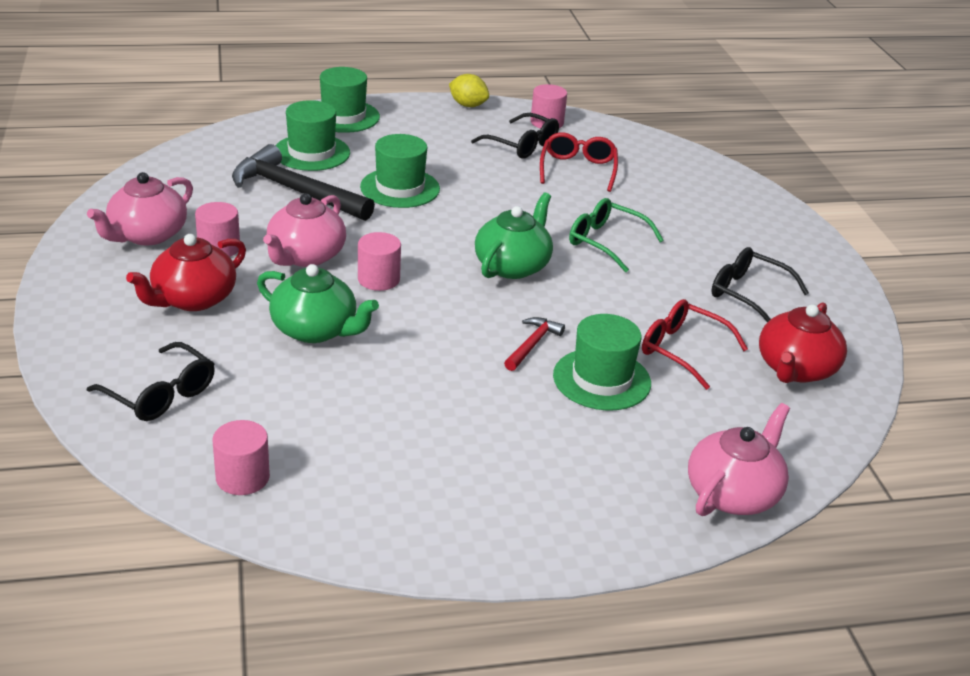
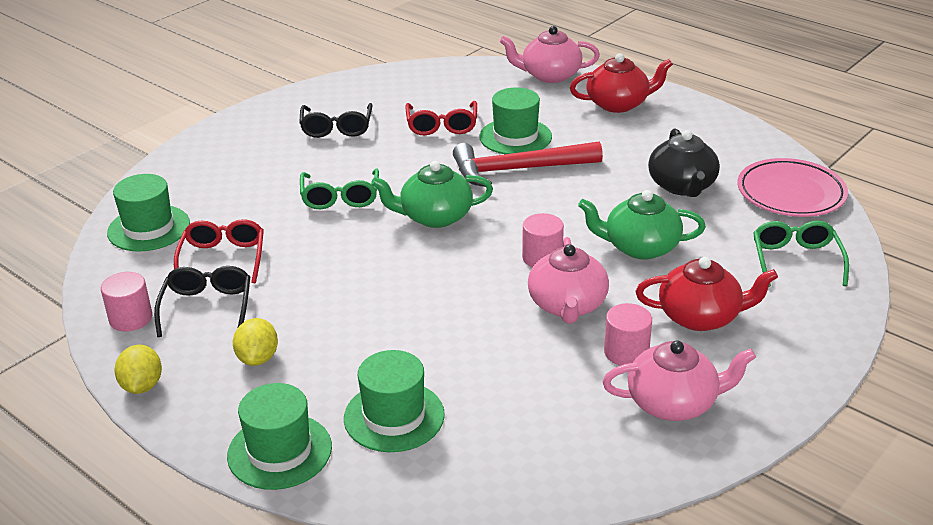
camera: 125 degrees left, 0 degrees up
(160, 394) = (796, 260): black glasses -> green glasses
(242, 477) = (790, 193): pink cylinder -> pink plate
(295, 191) = (481, 375): black hammer -> none
(305, 256) = (567, 305): pink teapot -> pink teapot turned 105 degrees clockwise
(315, 330) = (640, 247): green teapot -> green teapot turned 75 degrees counterclockwise
(363, 418) = (682, 186): none -> black teapot
(400, 188) = (390, 325): green hat -> green hat (149, 228)
(438, 140) = (258, 358): none -> yellow lemon
(532, 344) = (518, 170): red hammer -> red hammer, size x2.08
(578, 169) = (223, 258): red glasses -> red glasses turned 120 degrees clockwise
(795, 369) = (406, 91): red teapot -> red teapot (618, 104)

